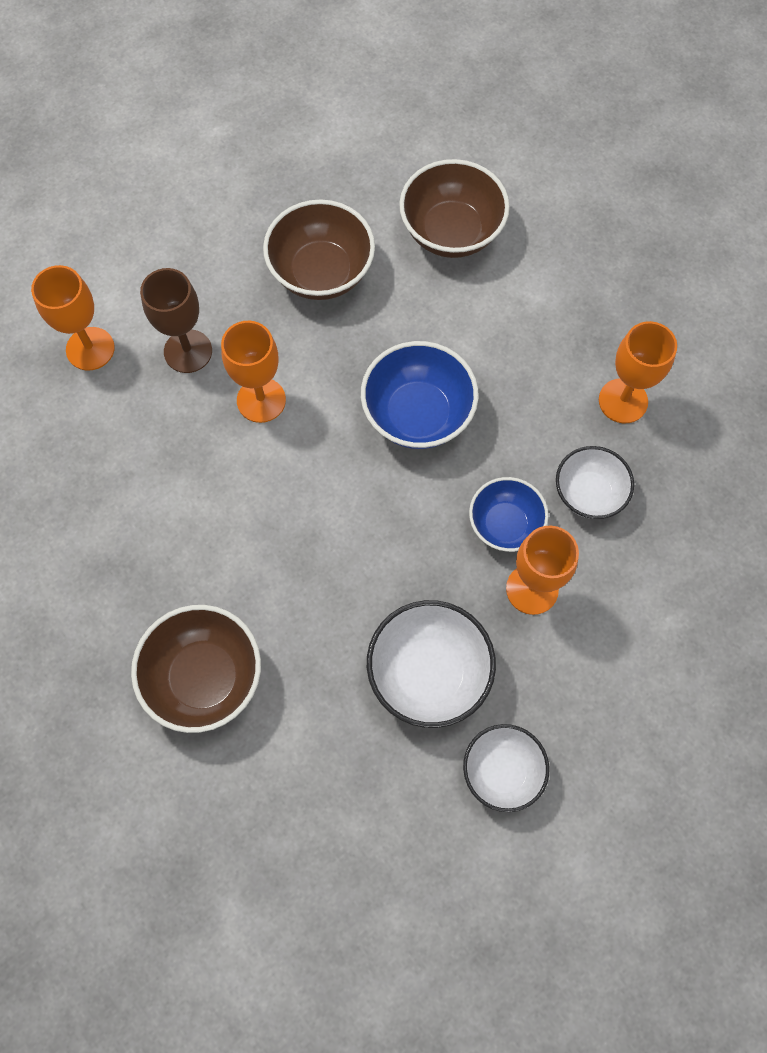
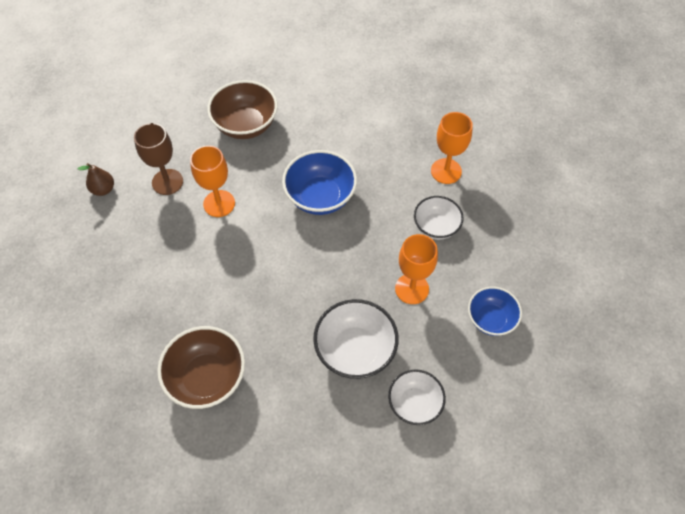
camera: 10 degrees left, 10 degrees down
(90, 349) = (103, 189): orange goblet -> brown pear
(451, 232) = (322, 92): brown bowl -> none
(505, 524) = (387, 253): blue bowl -> blue bowl (490, 319)

